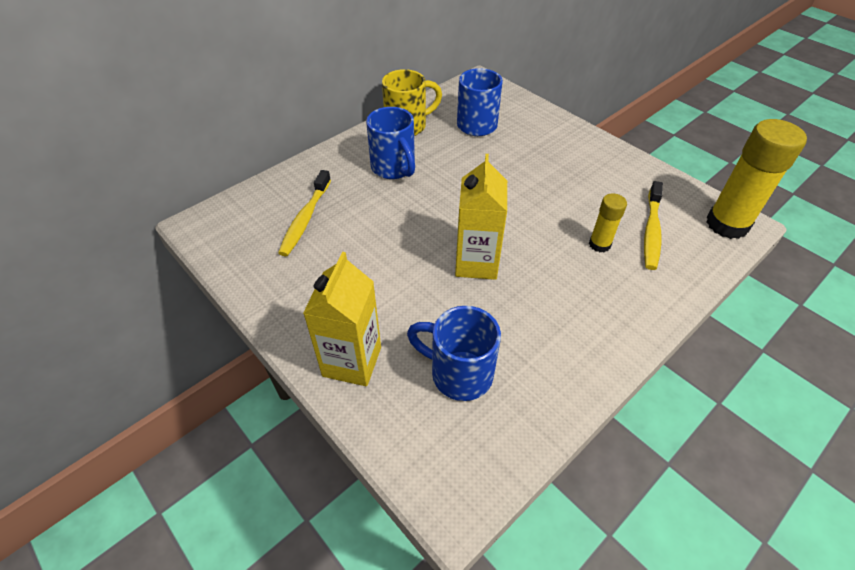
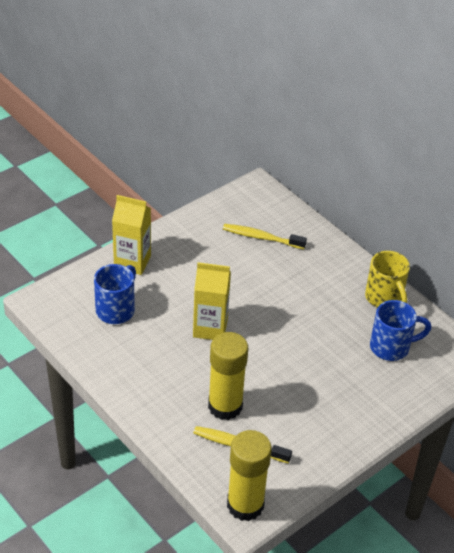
camera: 90 degrees right, 5 degrees down
(394, 168) = (322, 287): blue mug -> none
(599, 244) = (225, 406): yellow glue stick -> yellow glue stick, size x1.93

